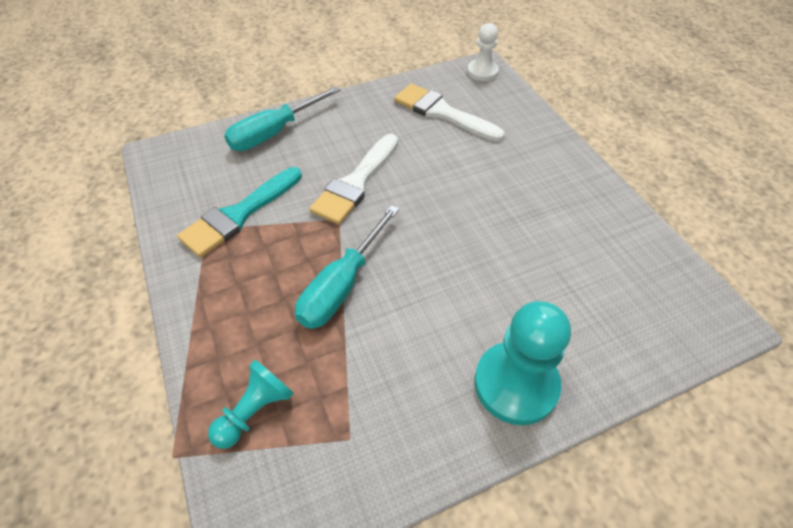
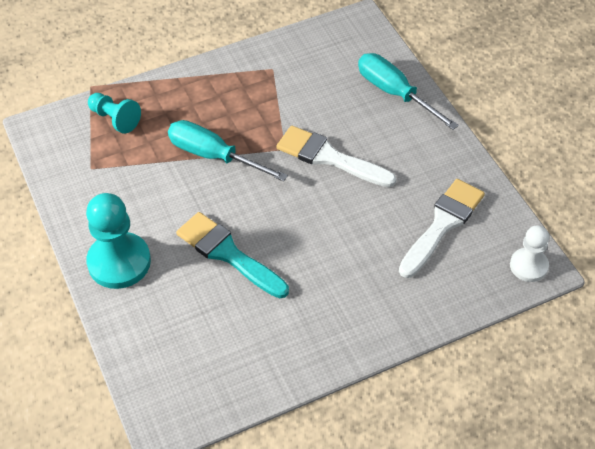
camera: 90 degrees right, 0 degrees up
(239, 215) = (288, 85): turquoise brush -> turquoise brush (228, 254)

